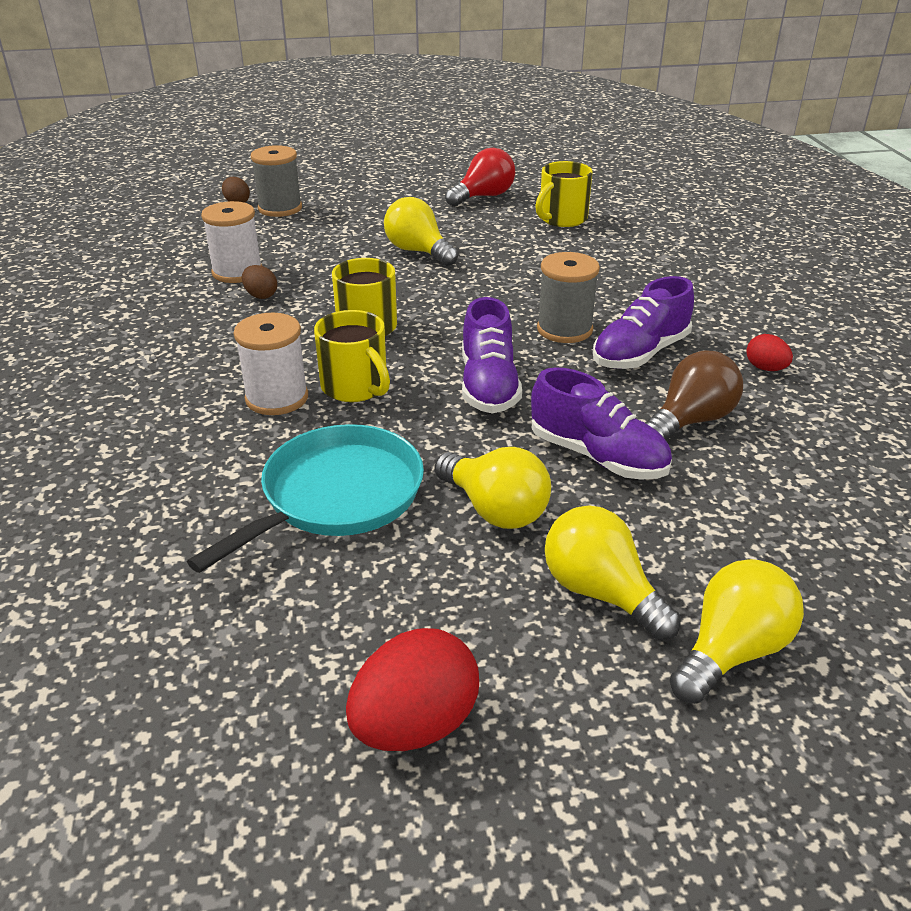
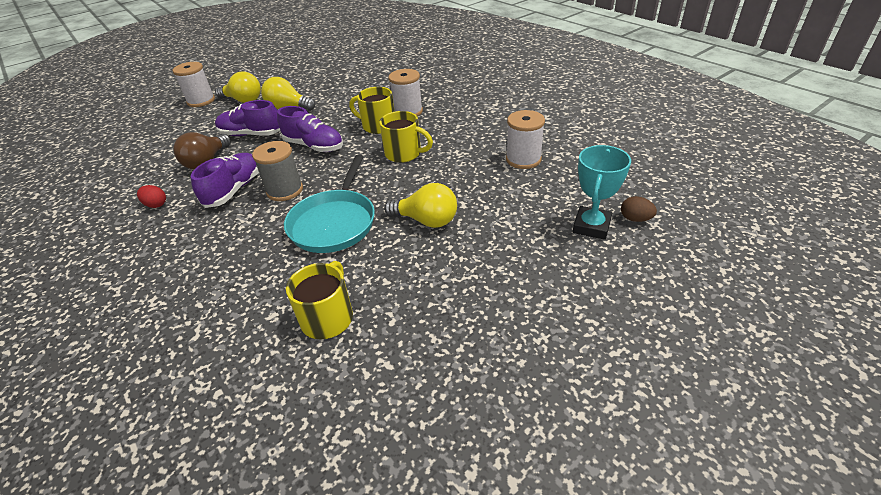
camera: 155 degrees right, 5 degrees up
(261, 295) = (485, 150): brown egg -> none
(280, 208) = (591, 226): grey spool -> turquoise trophy
(336, 496) = (349, 94): turquoise pan -> turquoise pan (334, 223)
(415, 724) = (288, 68): red egg -> none
(483, 197) = (431, 327): red light bulb -> none
(488, 386) = (314, 146): purple shoe -> purple shoe turned 150 degrees clockwise
(731, 651) = (201, 101): yellow light bulb -> white spool

